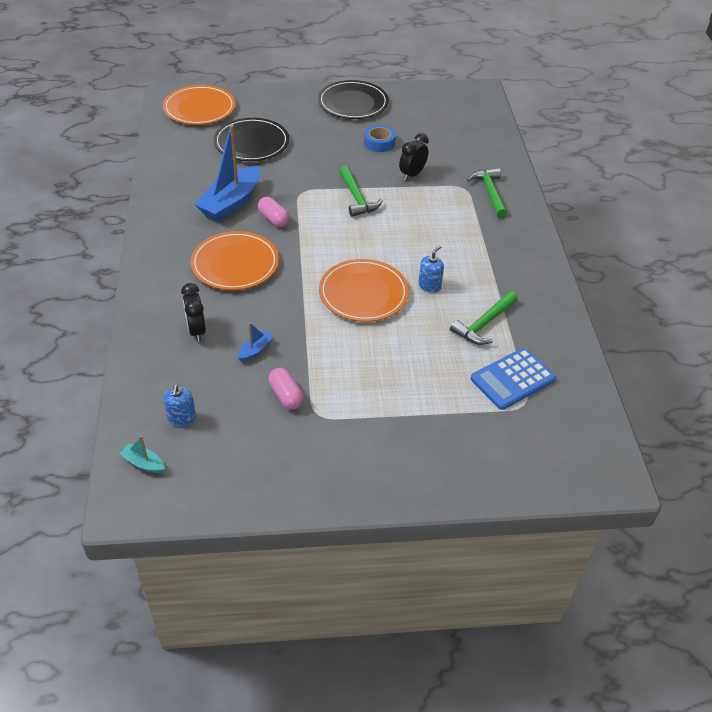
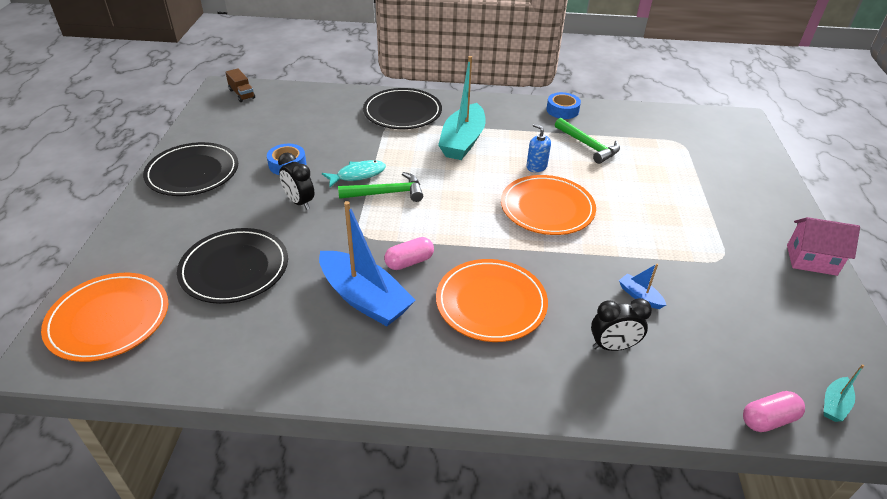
camera: 80 degrees left, 5 degrees down
(182, 418) = (757, 366): blue soap dispenser -> none
(286, 395) = (702, 278): pink capsule -> pink capsule (768, 419)
(330, 490) = (811, 260): none -> pink house
(377, 180) = (358, 175): none -> turquoise fish
(412, 174) = (357, 151): black clock -> black clock (299, 202)
(454, 235) = (462, 141): none -> turquoise boat
(476, 101) = (242, 94): none -> brown truck
(490, 193) = (402, 112): green hammer -> black plate
(512, 379) = (653, 143): blue calculator -> none
(551, 304) = (562, 110): none -> blue tape

